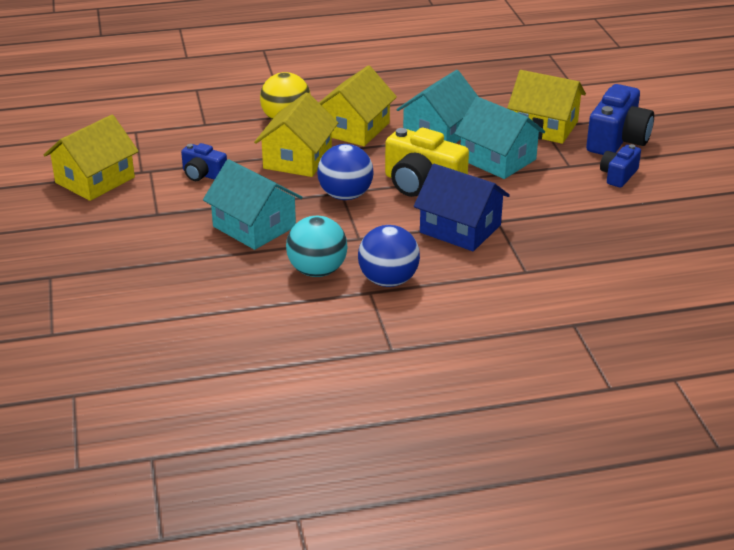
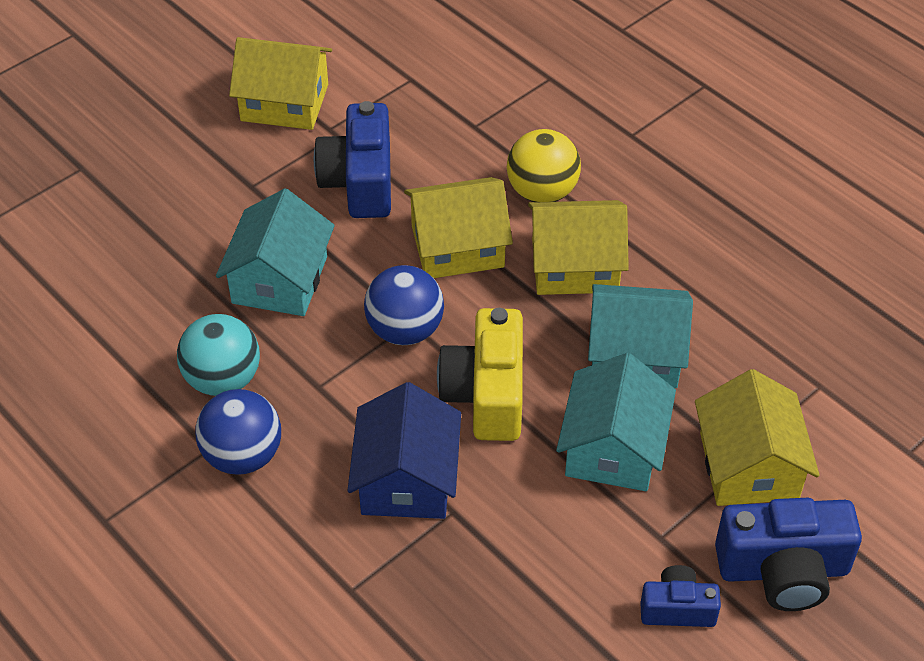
camera: 60 degrees right, 15 degrees up
(203, 174) = (359, 182): blue camera -> blue camera, size x1.78

